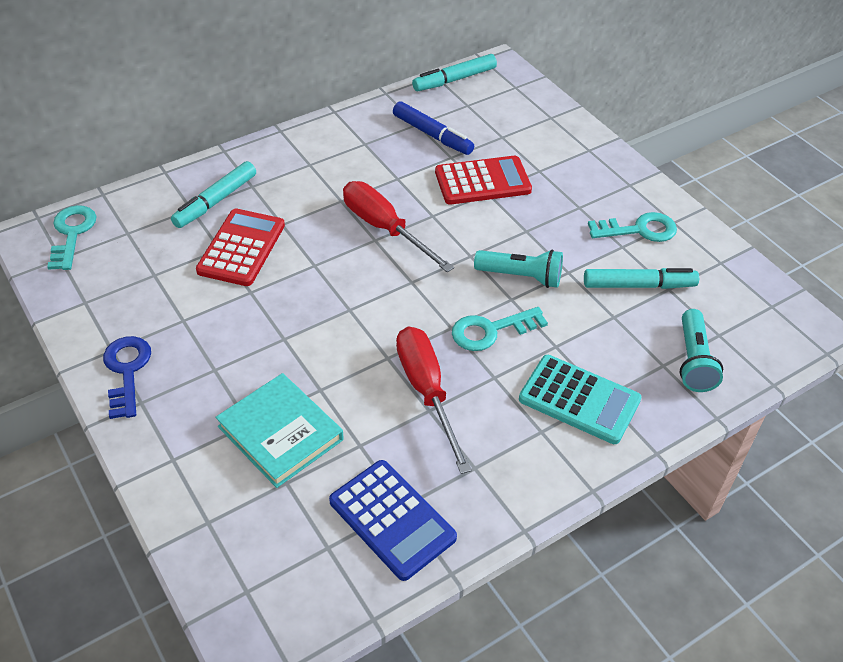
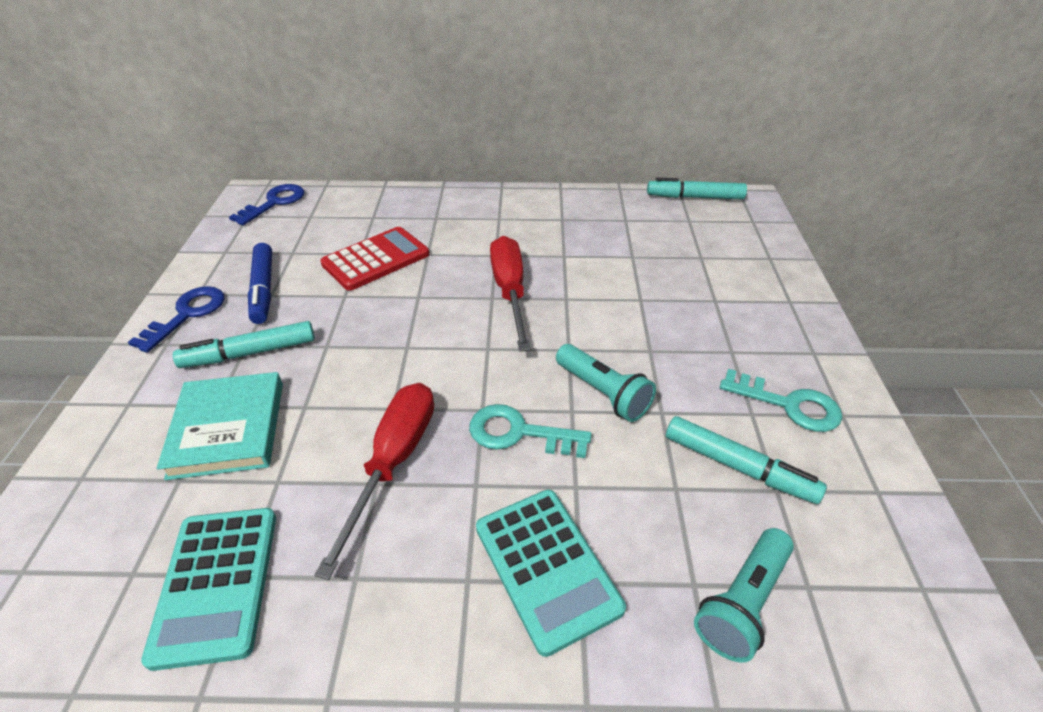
camera: 35 degrees right, 5 degrees down
(72, 233) = (274, 203): turquoise key -> blue key
(216, 201) = (397, 218): turquoise marker -> turquoise marker (250, 353)
(392, 519) = (217, 584): blue calculator -> turquoise calculator
(432, 135) = (631, 232): blue marker -> blue marker (263, 289)
(482, 181) = (644, 288): red calculator -> none

